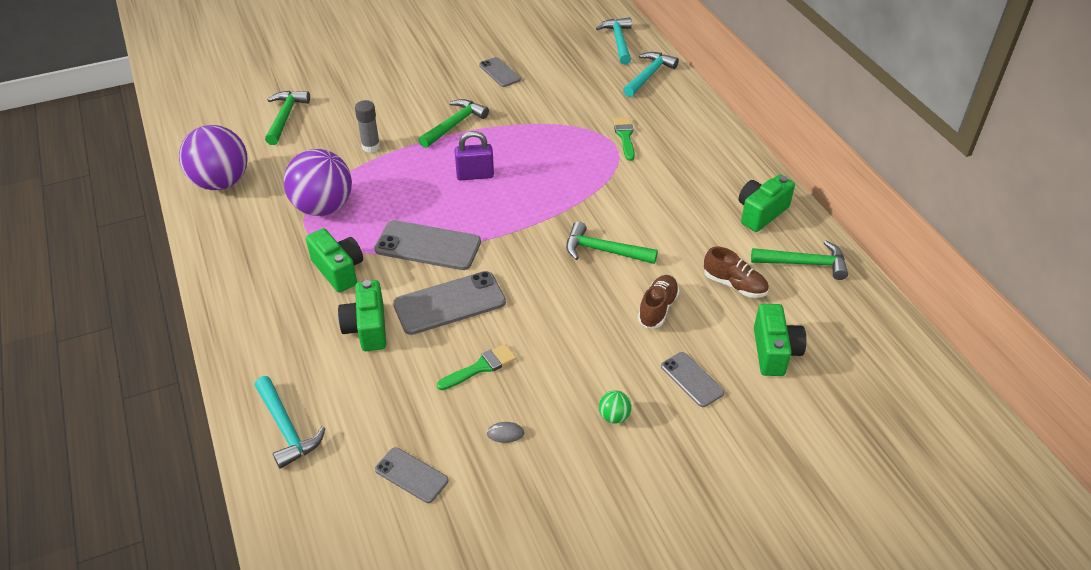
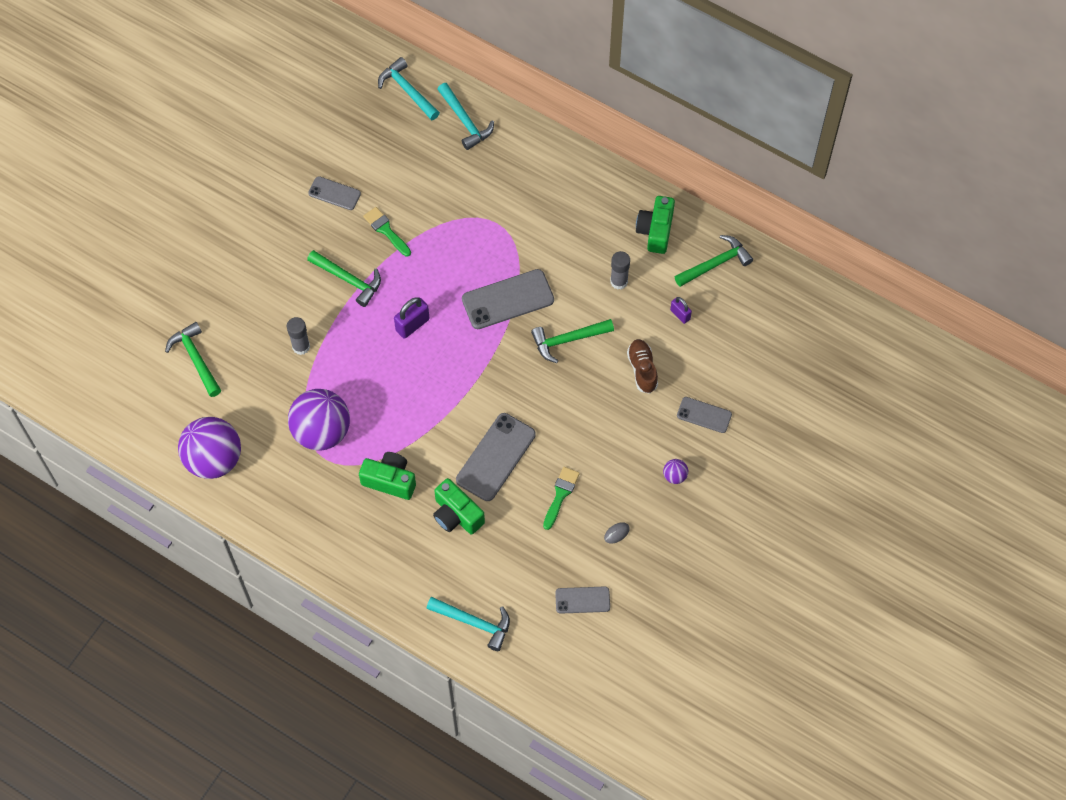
camera: 35 degrees left, 20 degrees up
(428, 246) = (436, 417): grey phone -> grey phone (508, 300)
(454, 125) = (348, 280): green hammer -> green hammer turned 120 degrees clockwise
(614, 416) = (675, 476): green ball -> purple ball
(625, 136) = (498, 209): green brush -> green brush (386, 230)
(649, 75) = (465, 121): turquoise hammer -> turquoise hammer turned 150 degrees clockwise
(692, 232) = (619, 281): none -> grey glue stick
(734, 285) = (680, 314): brown shoe -> purple padlock
(774, 352) = (742, 358): green camera -> none

